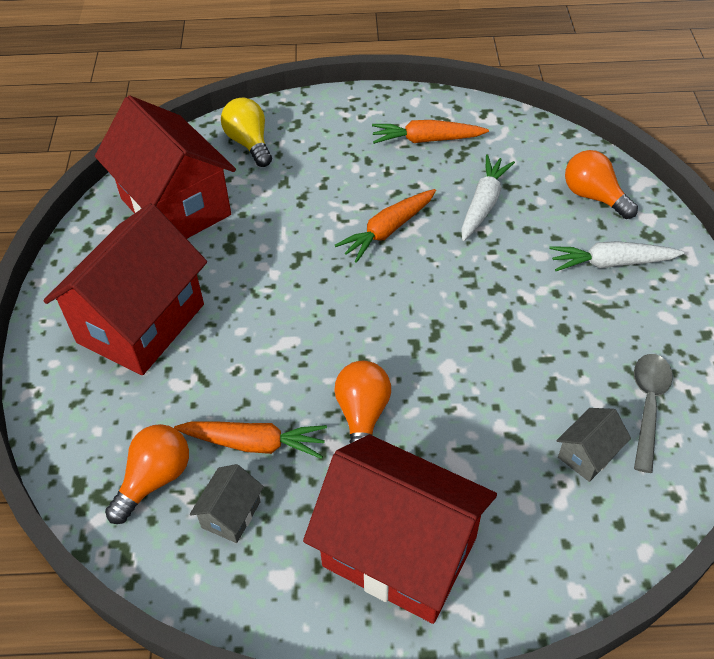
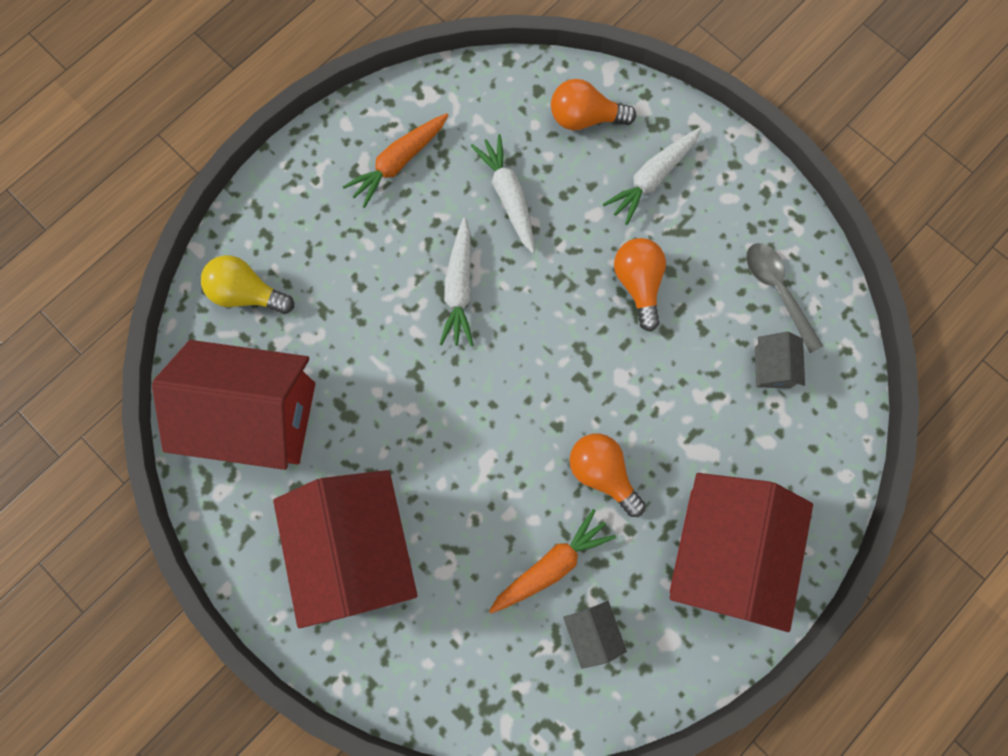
camera: 45 degrees left, 25 degrees up
(155, 479) = (512, 658): orange light bulb -> orange light bulb (638, 284)
(387, 230) = (459, 288): orange carrot -> white carrot
(399, 551) = (722, 551): red house -> red house turned 60 degrees counterclockwise

